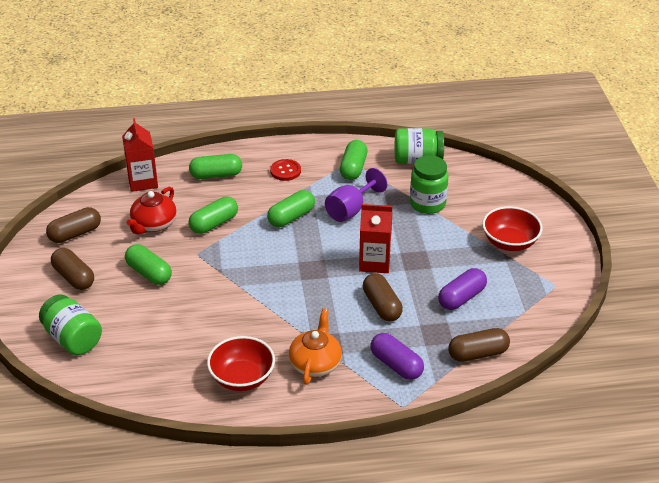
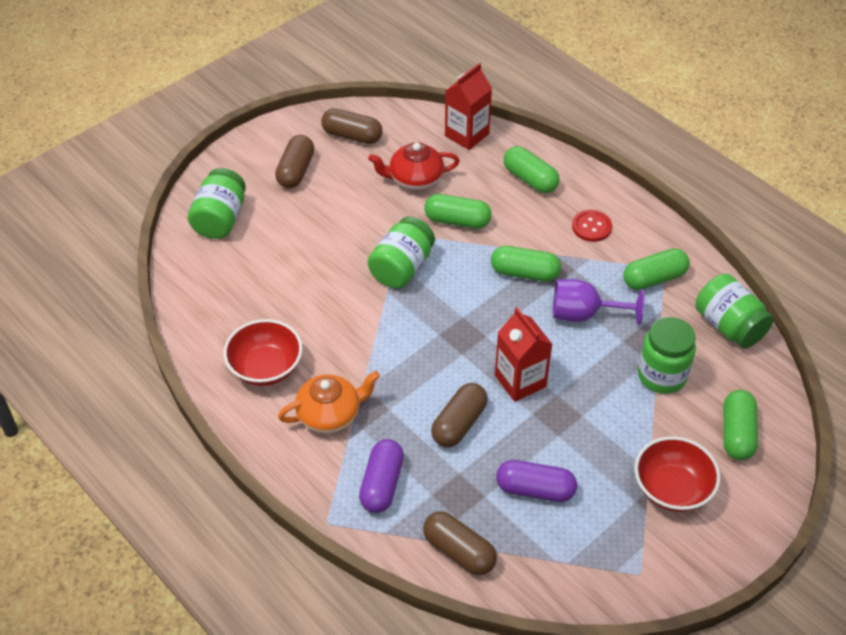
camera: 55 degrees right, 10 degrees up
(149, 273) = (346, 217): green capsule -> green capsule (737, 433)
(225, 269) = (402, 268): none -> green jar

